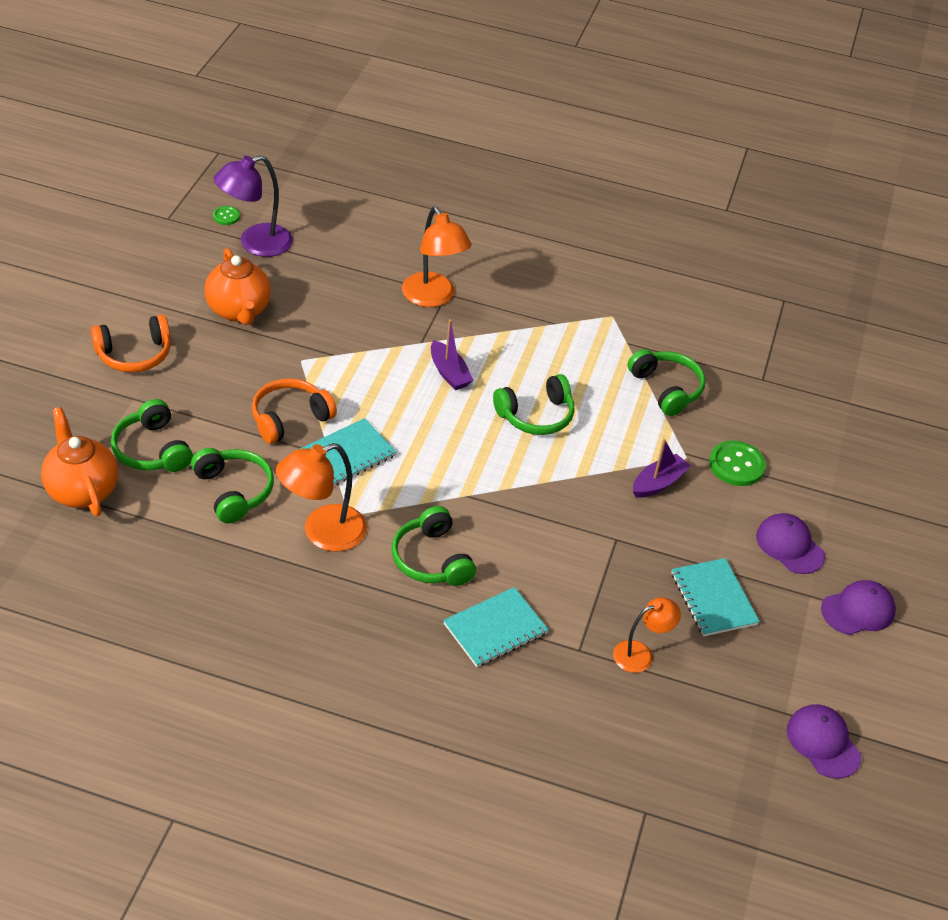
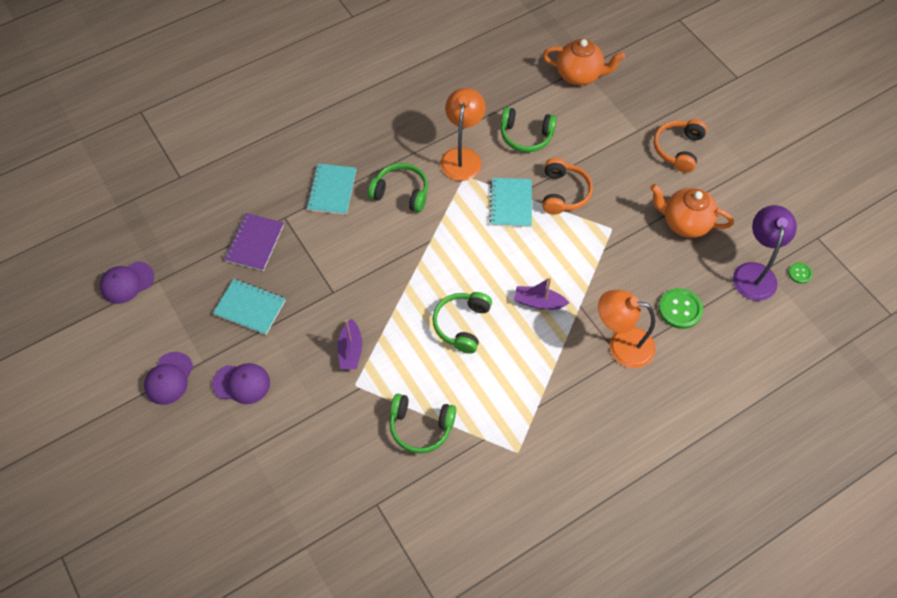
camera: 135 degrees right, 15 degrees up
(152, 450) = (587, 117): green headphones -> none
(640, 654) = (254, 243): orange lamp -> purple notebook
(736, 465) = (323, 411): green button -> green button (680, 309)
(823, 742) = (127, 282): purple cap -> purple cap turned 135 degrees clockwise

